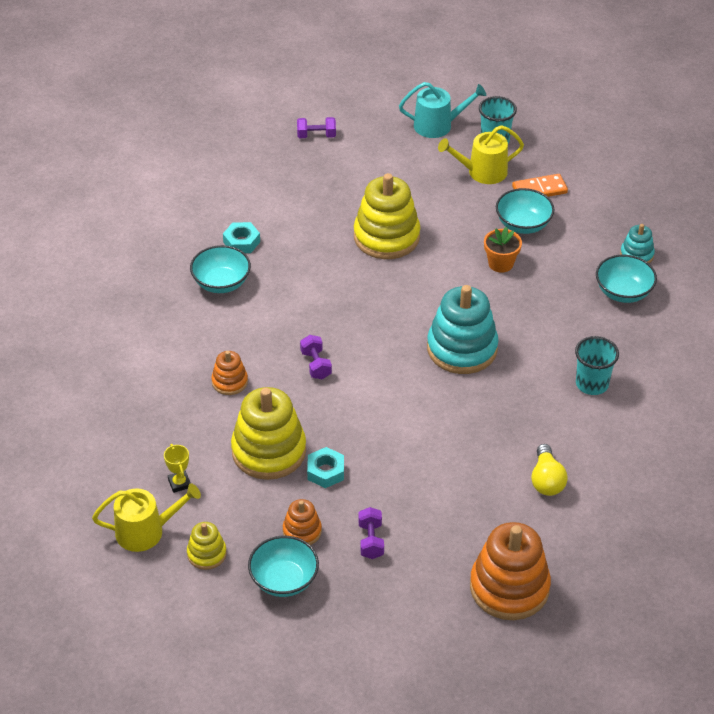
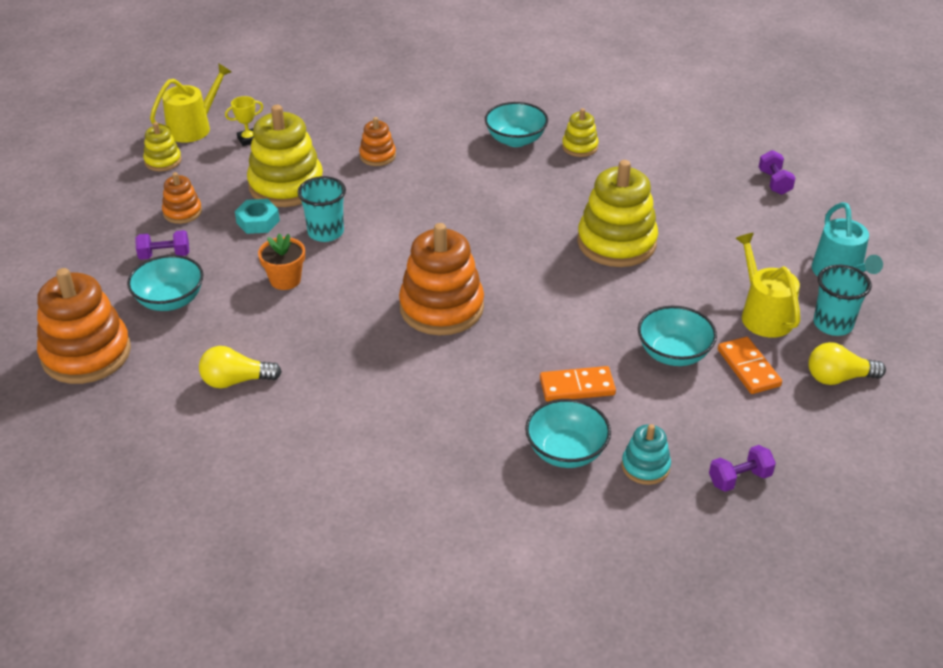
camera: 85 degrees right, 5 degrees down
(146, 531) = (193, 128): yellow watering can -> yellow watering can turned 120 degrees counterclockwise
(241, 242) = (580, 147): turquoise nut -> yellow stacking toy
(284, 580) = (125, 206): turquoise bowl -> turquoise bowl (170, 300)
(316, 365) = (405, 206): purple dumbbell -> purple dumbbell (739, 479)
(462, 348) = (441, 308): turquoise stacking toy -> orange stacking toy
(500, 263) = (594, 335): orange flower pot -> orange flower pot (285, 280)
(551, 149) = (838, 378): none -> yellow light bulb
(557, 279) = (577, 387): none -> orange domino
(592, 384) = (392, 420): turquoise cup -> turquoise cup (325, 232)

